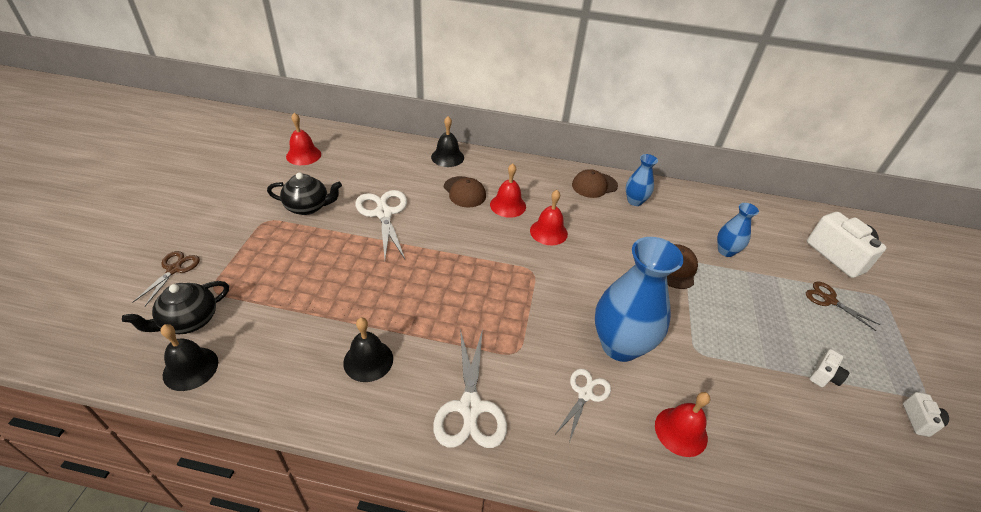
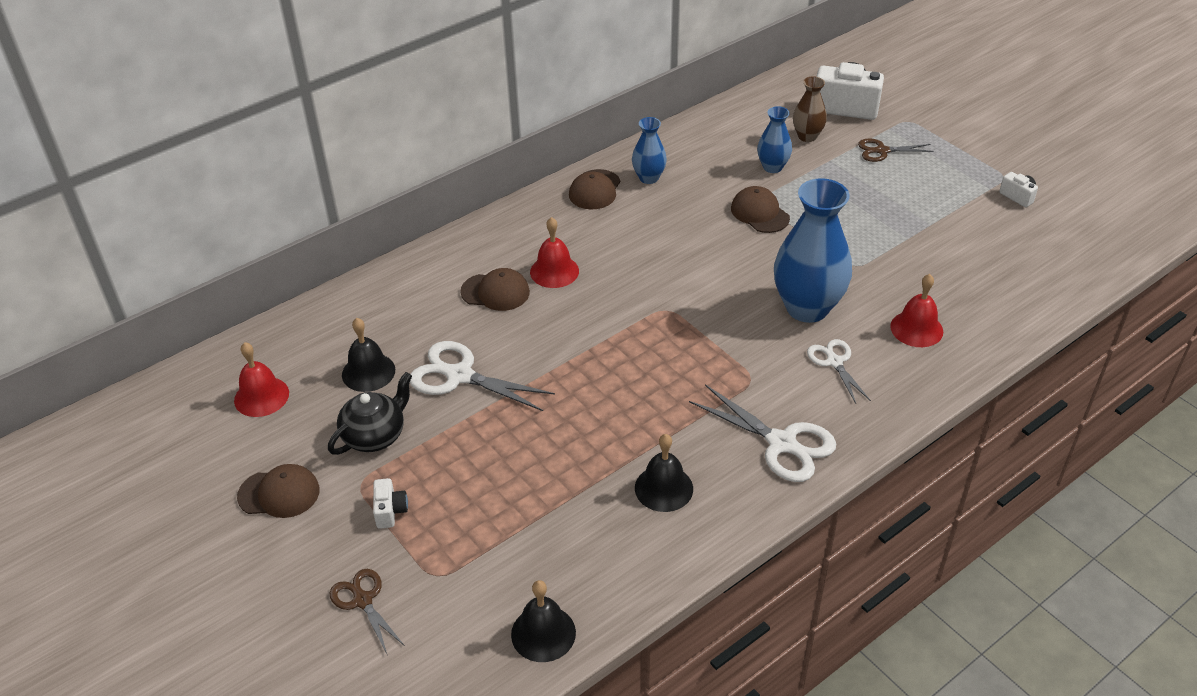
camera: 45 degrees left, 0 degrees up
(189, 321) = (468, 613): black teapot -> none
(237, 196) = (279, 493): none -> brown cap
(447, 157) = (417, 272): black bell -> black bell (368, 372)
(548, 232) = (626, 265): red bell -> none
(779, 252) = (807, 136): none -> brown vase
(824, 376) = (943, 213): white camera -> white camera (390, 511)

